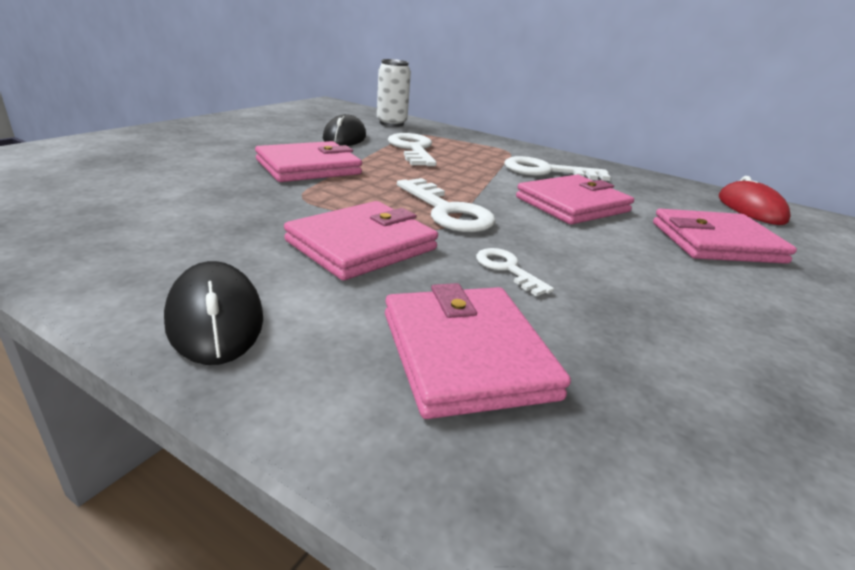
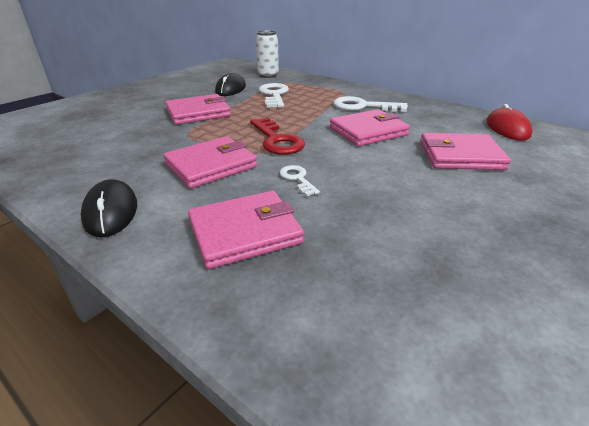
camera: 10 degrees right, 5 degrees up
(447, 211) = (277, 140): white key -> red key
(466, 354) = (244, 232): pink wallet -> pink wallet turned 75 degrees clockwise

